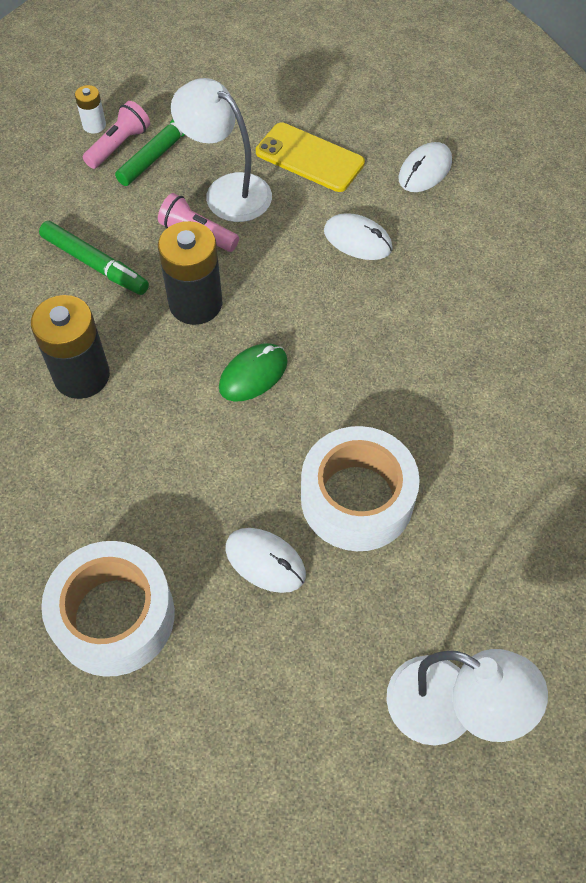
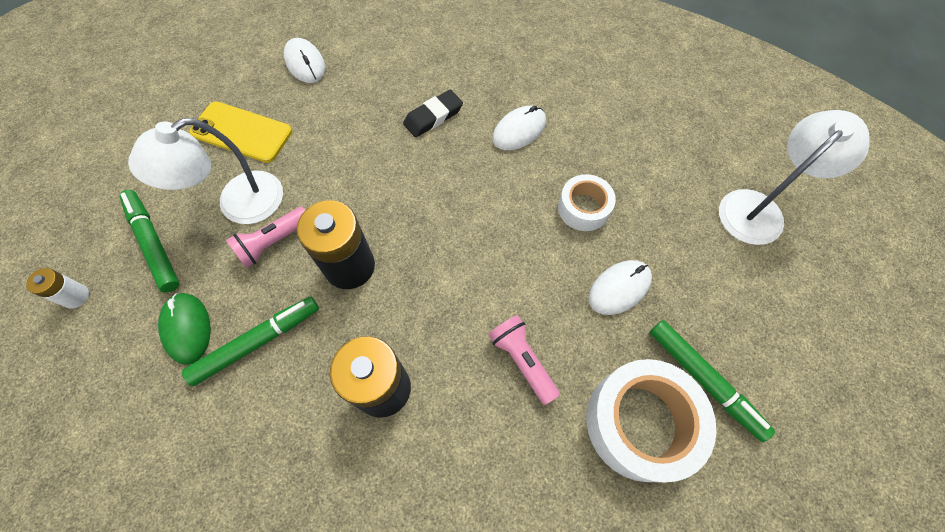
camera: 70 degrees left, 5 degrees up
(119, 145) = (120, 280): pink flashlight -> pink flashlight (522, 360)
(182, 675) = (704, 380): none -> green marker
(253, 374) = (444, 243): green mouse -> green mouse (187, 328)
(309, 158) = (242, 132): yellow phone -> yellow phone turned 60 degrees clockwise
(357, 240) = (348, 128): white mouse -> white mouse (519, 130)
(357, 498) = (583, 208): white tape -> white tape, size x0.58
(413, 310) = (433, 117): none -> black eraser

